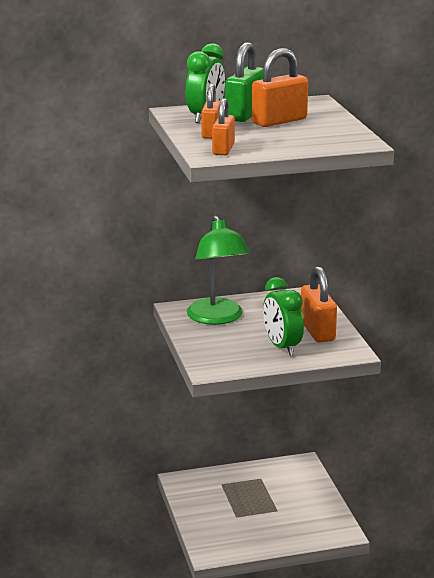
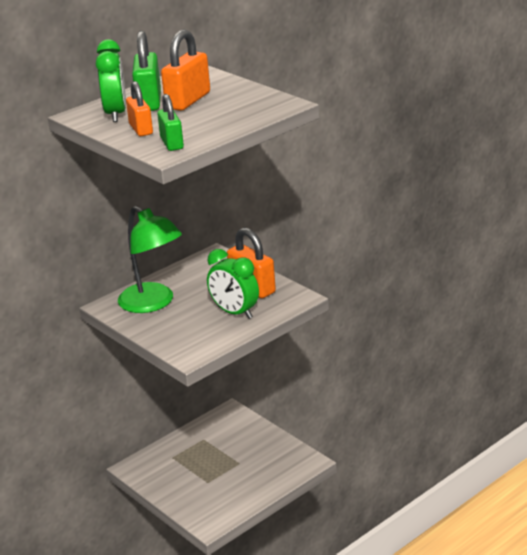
camera: 25 degrees left, 5 degrees up
(223, 149) = (172, 143): orange padlock -> green padlock

